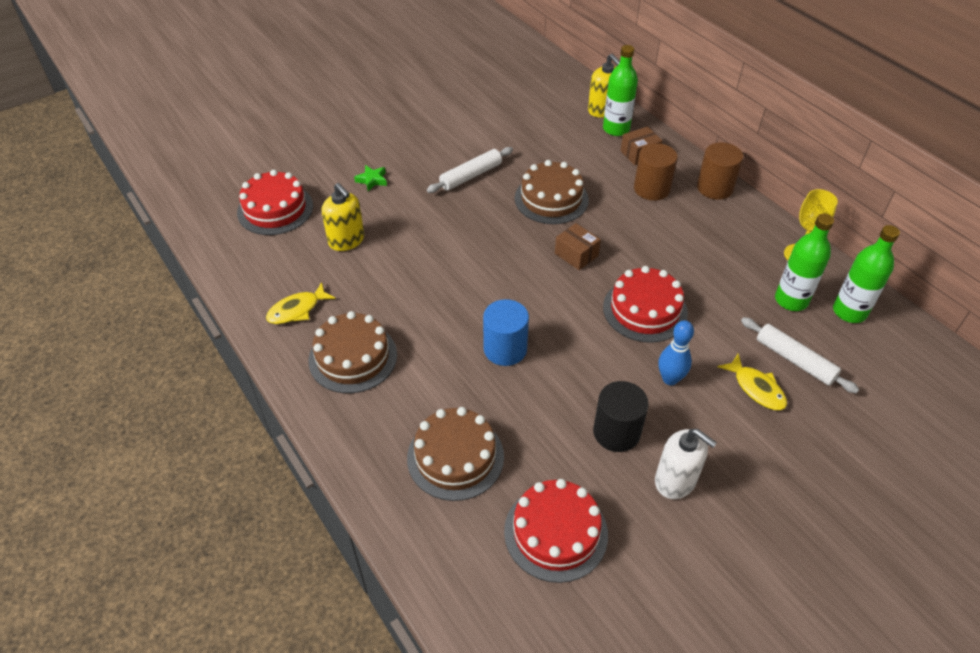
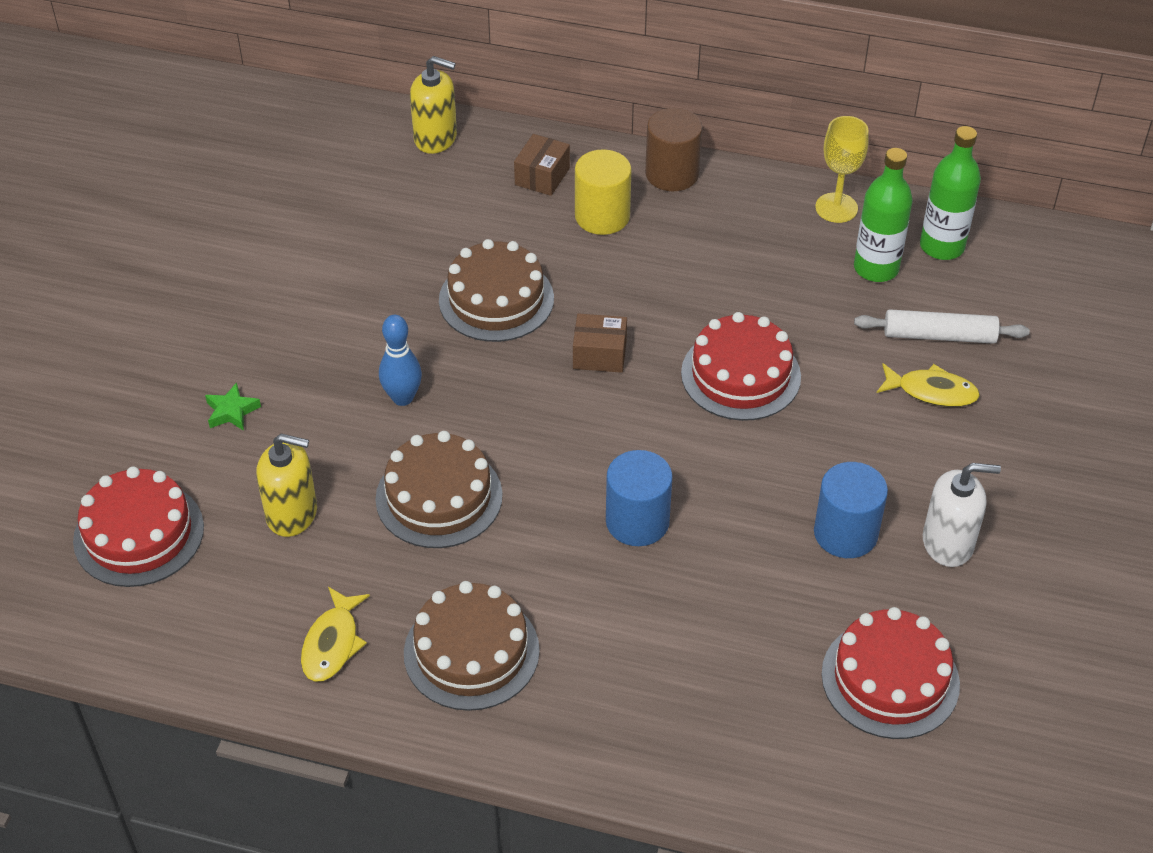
camera: 40 degrees left, 0 degrees up
(455, 457) = (712, 678): brown cake -> brown cake (439, 497)
(471, 176) = (360, 327): white rolling pin -> none
(616, 129) = (479, 157): green bottle -> none
(616, 432) = (845, 533): black cylinder -> blue cylinder
(651, 189) = (602, 216): brown cylinder -> yellow cylinder
(670, 379) = (841, 438): blue bowling pin -> blue bowling pin (402, 398)

